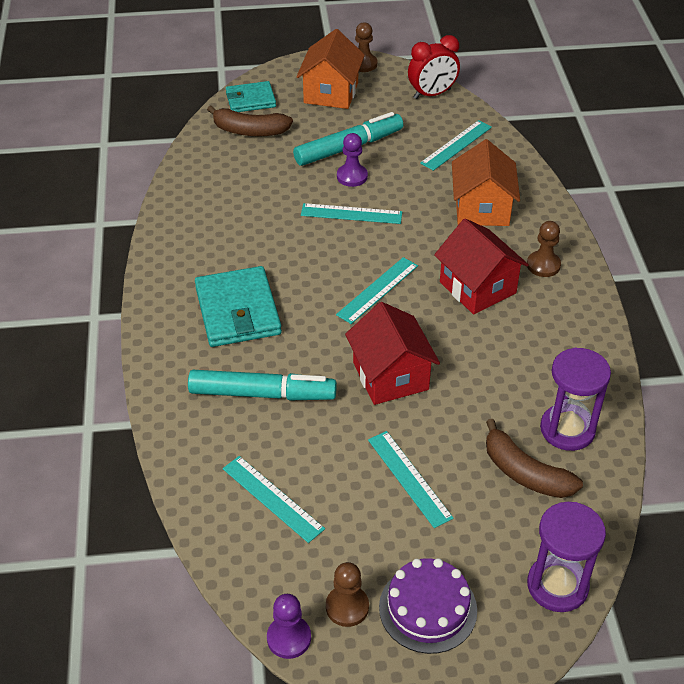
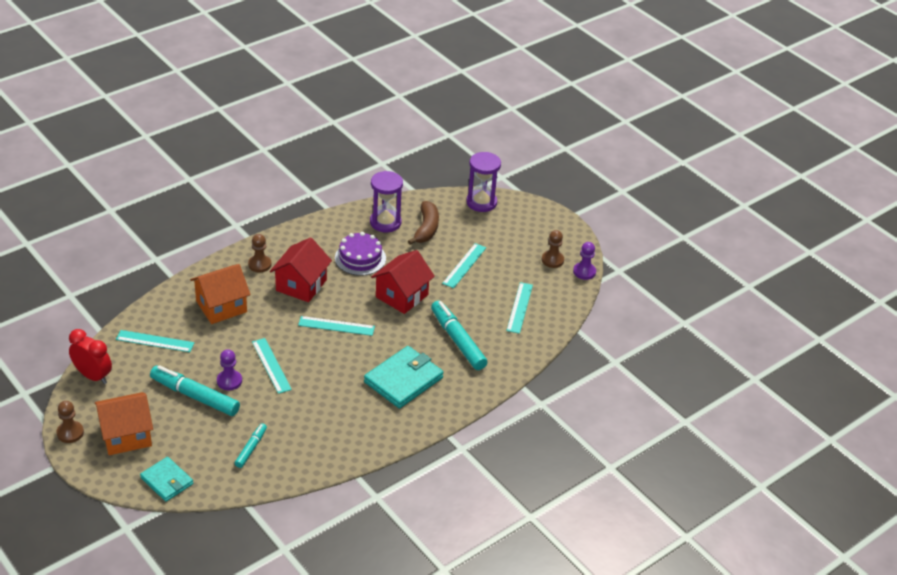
camera: 125 degrees left, 5 degrees down
(242, 160) = (251, 448): none -> turquoise marker
(249, 131) = (210, 462): brown banana -> none
(428, 608) = (529, 236): purple cake -> purple cake (360, 258)

